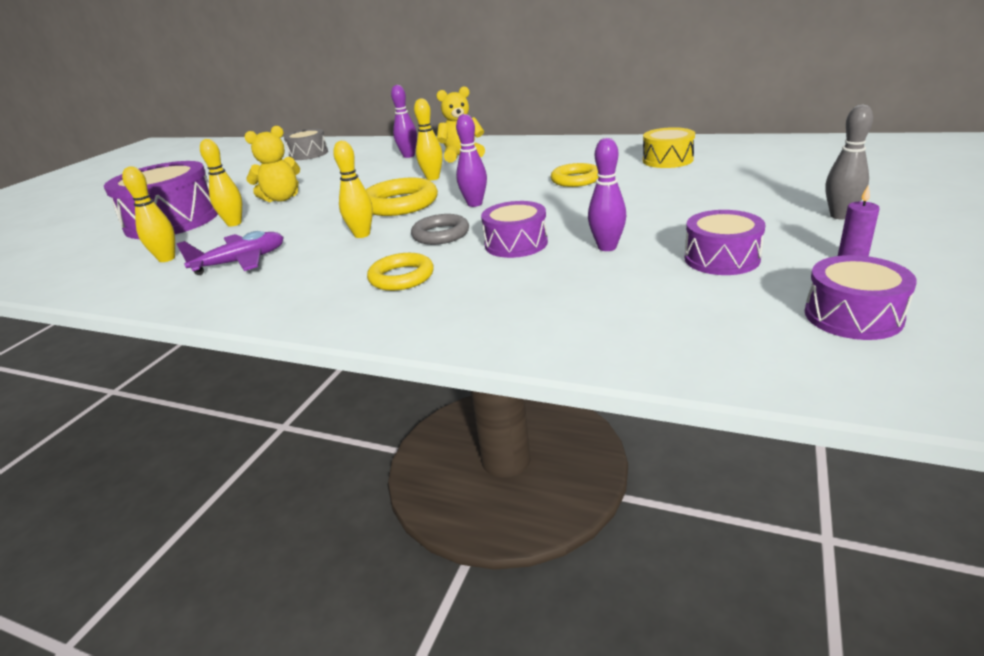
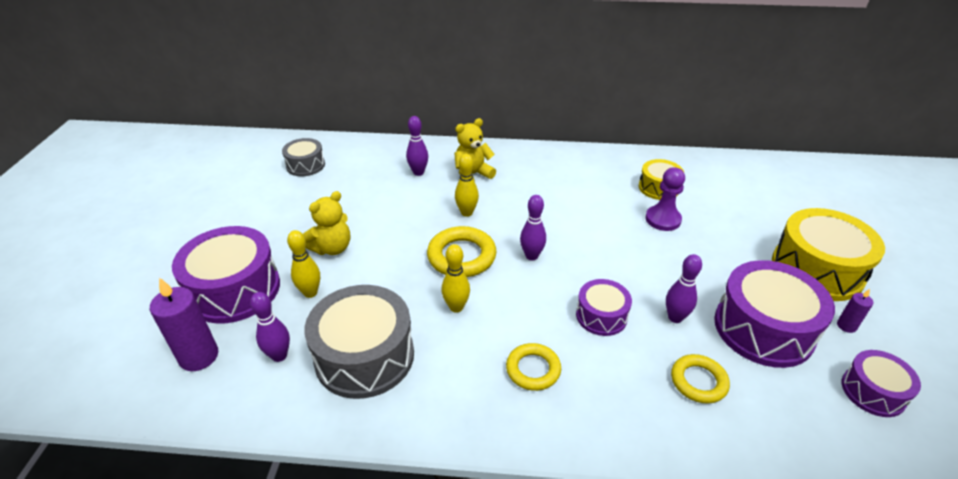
camera: 20 degrees left, 10 degrees up
(101, 256) = (199, 356): none -> purple candle
(167, 258) = (279, 355): yellow bowling pin -> purple bowling pin
(241, 262) = (364, 356): purple plane -> grey drum
(441, 234) = (529, 304): grey ring -> none
(575, 180) = (598, 217): yellow ring -> yellow ring (698, 381)
(653, 180) = (663, 219): none -> purple pawn
(721, 258) = (763, 329): purple drum -> purple drum, size x1.81
(840, 216) = (817, 269): grey bowling pin -> yellow drum

